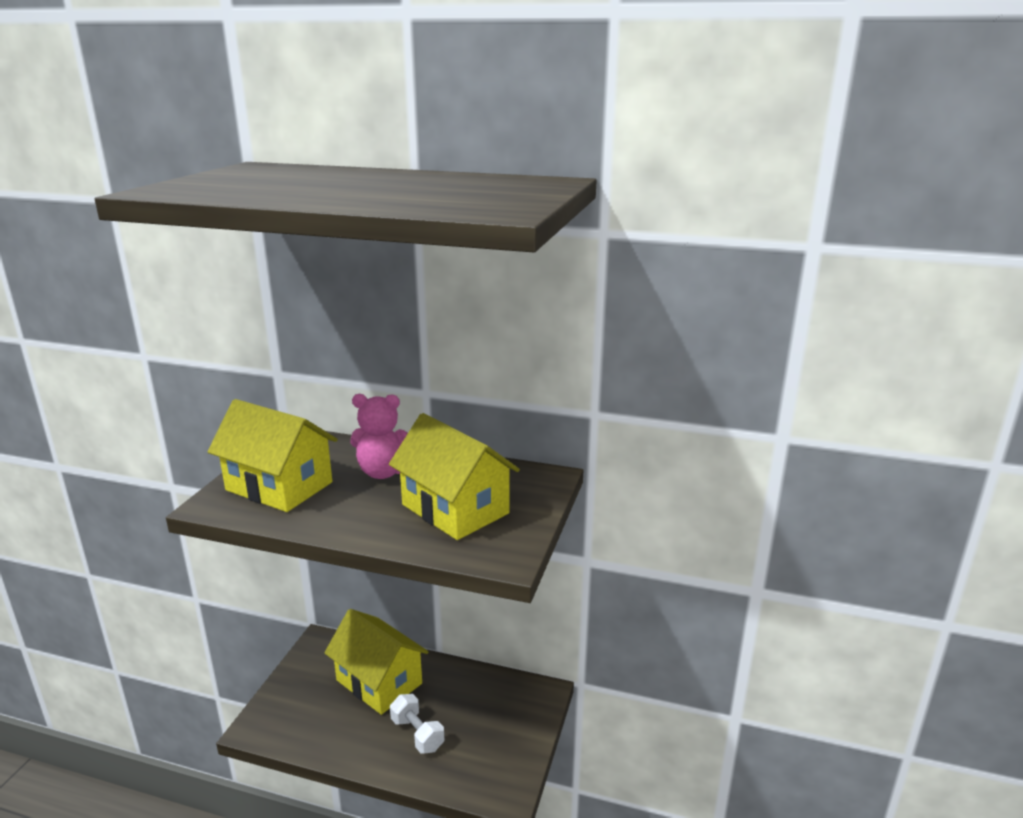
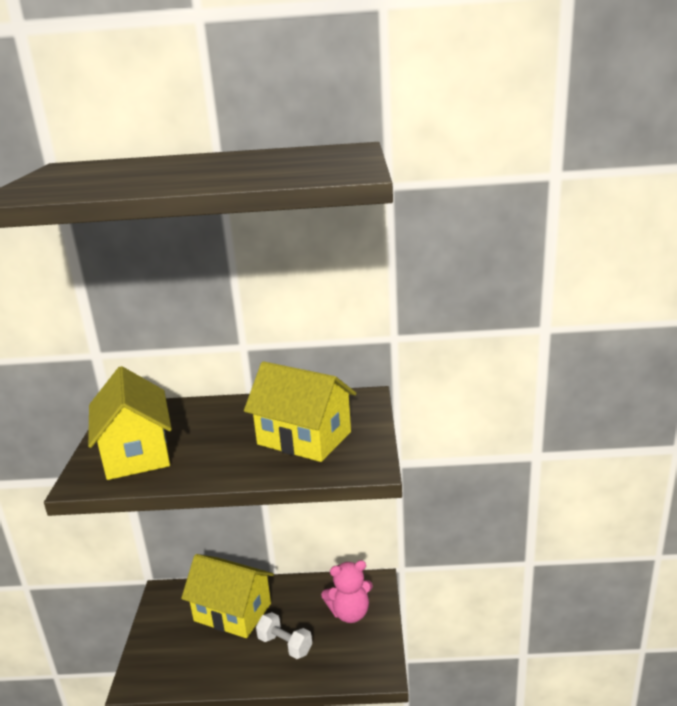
camera: 15 degrees left, 0 degrees up
(279, 486) = (137, 453): yellow house -> yellow house turned 60 degrees clockwise
(383, 472) = (224, 422): pink teddy bear -> pink teddy bear (350, 613)

